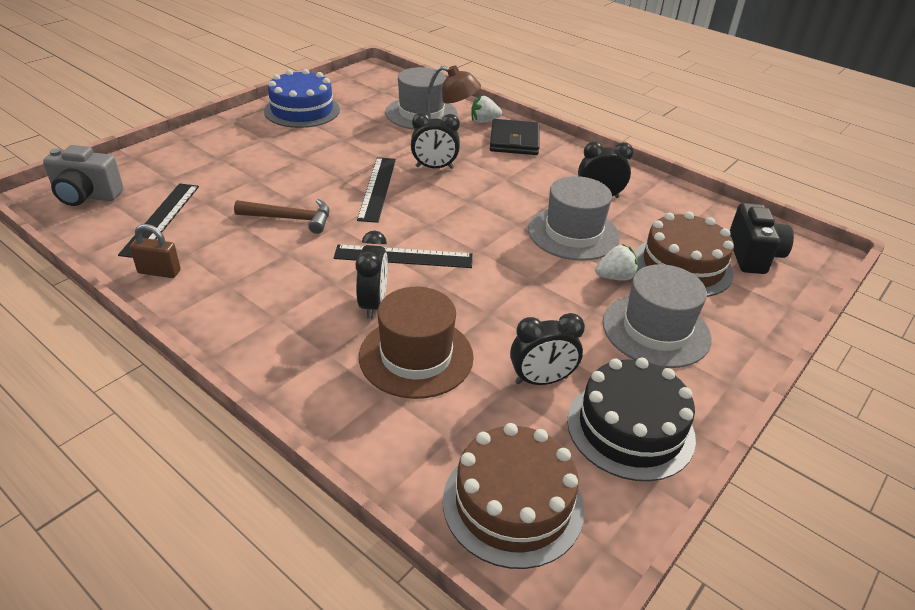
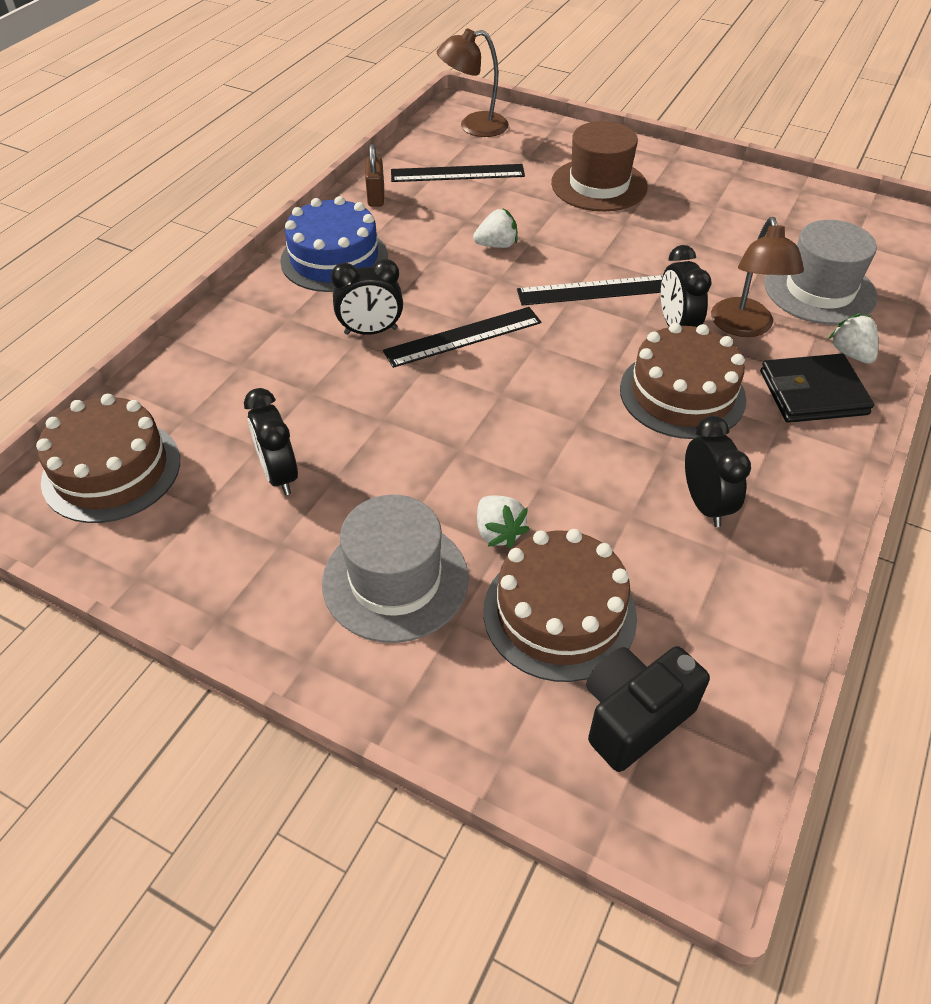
camera: 80 degrees right, 10 degrees up
(86, 196) = (473, 126): grey camera -> brown lamp
(290, 219) = (497, 245): brown hammer -> white strawberry
(302, 110) = (740, 196): blue cake -> blue cake (334, 259)
(403, 256) = (463, 337): black ruler -> black ruler turned 75 degrees clockwise
(416, 356) = (297, 375): brown hat -> brown hat (599, 185)
(501, 181) = (682, 394): none -> brown cake
(573, 233) = (586, 481): grey hat -> none
(630, 428) = (215, 557): black cake -> none
(753, 256) = (633, 717): black camera -> black camera turned 150 degrees clockwise

